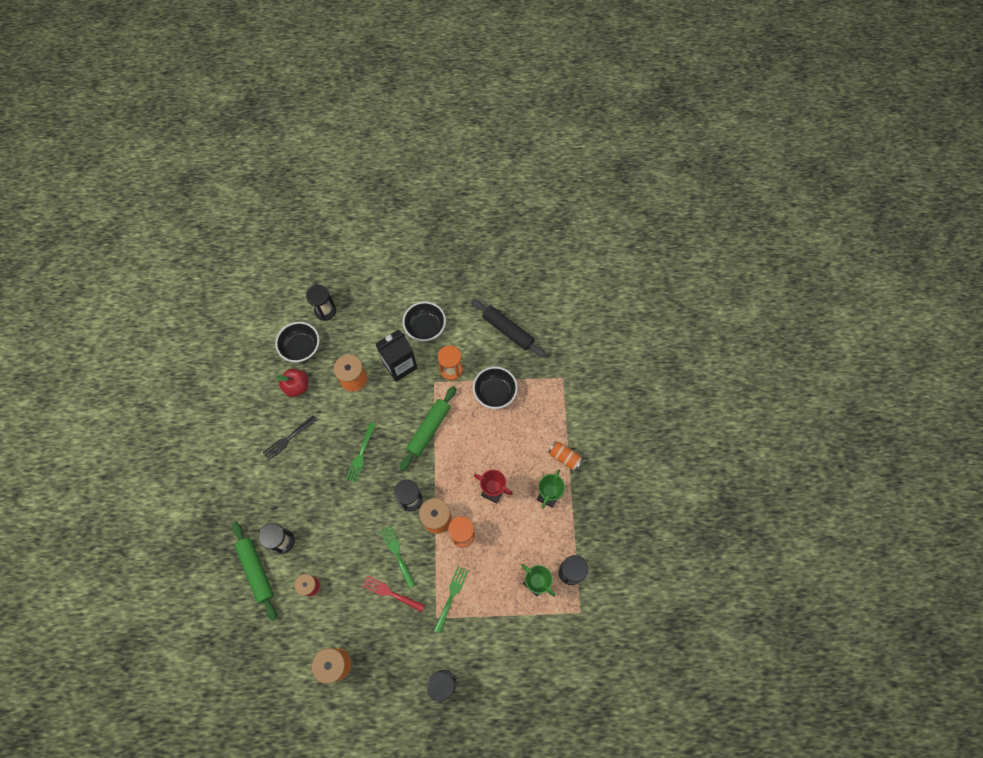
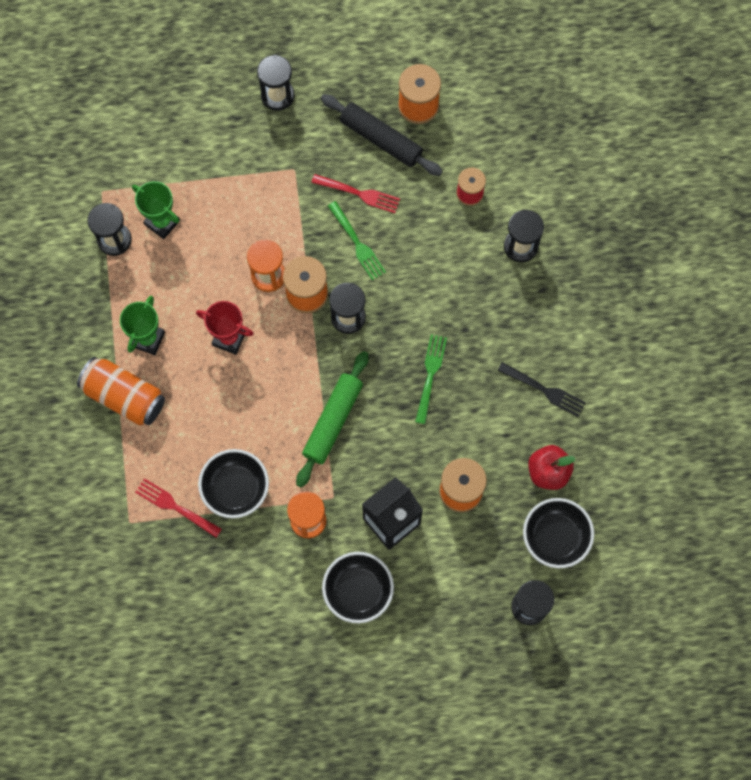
camera: 175 degrees right, 5 degrees up
(256, 571) = (548, 206): green rolling pin -> none
(288, 438) = (543, 390): black fork -> black fork turned 75 degrees clockwise
(451, 597) = (276, 196): green fork -> none
(508, 330) = (221, 597): black rolling pin -> black rolling pin (381, 139)
(533, 384) = (176, 507): none -> red fork
(564, 457) = (124, 396): orange can -> orange can, size x1.65

